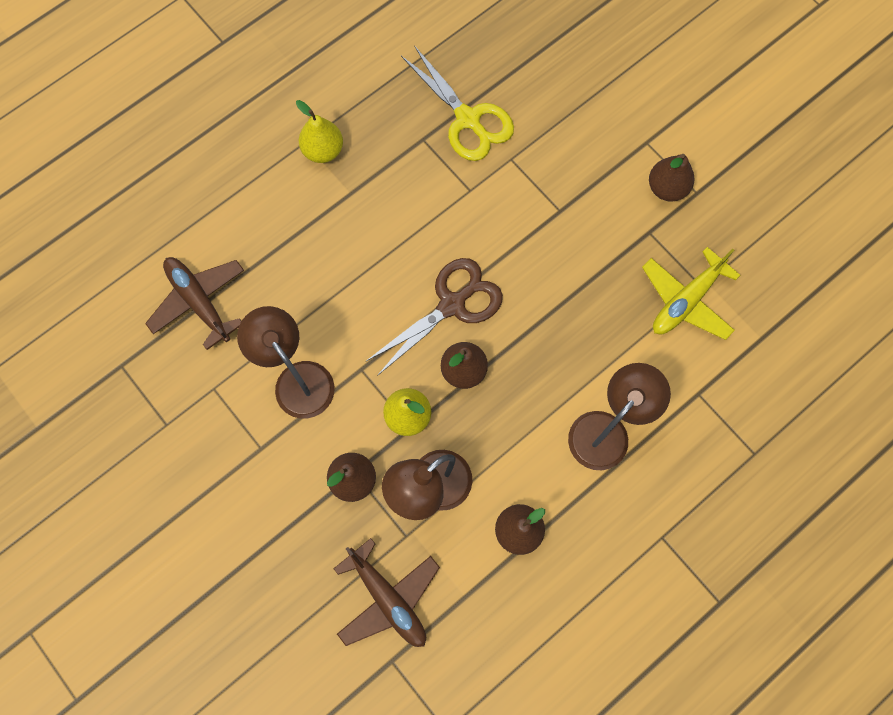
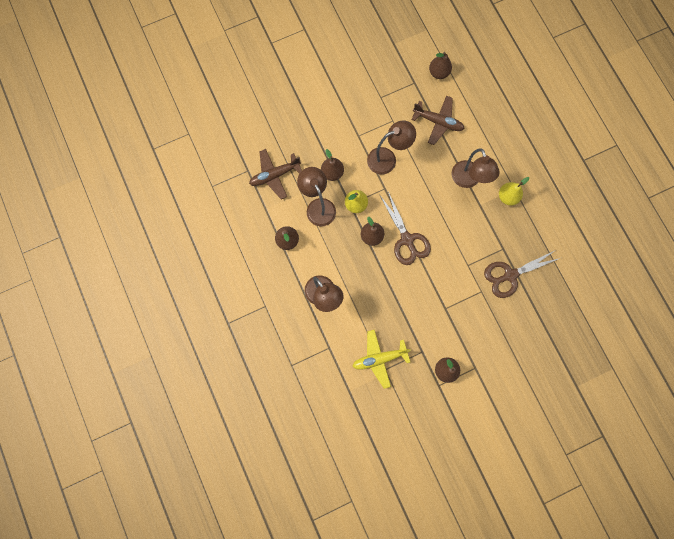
camera: 105 degrees right, 5 degrees up
(90, 324) = (438, 73): none -> brown pear
(199, 302) = (438, 122): brown plane -> brown plane turned 45 degrees clockwise
(307, 223) = (468, 180): none -> brown lamp
(468, 119) = (510, 275): yellow scissors -> brown scissors
(686, 300) = (379, 358): yellow plane -> yellow plane turned 75 degrees counterclockwise

